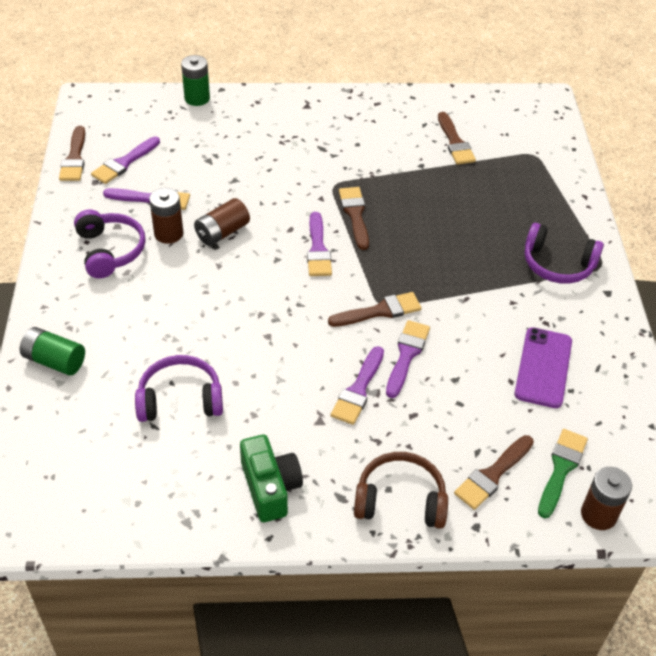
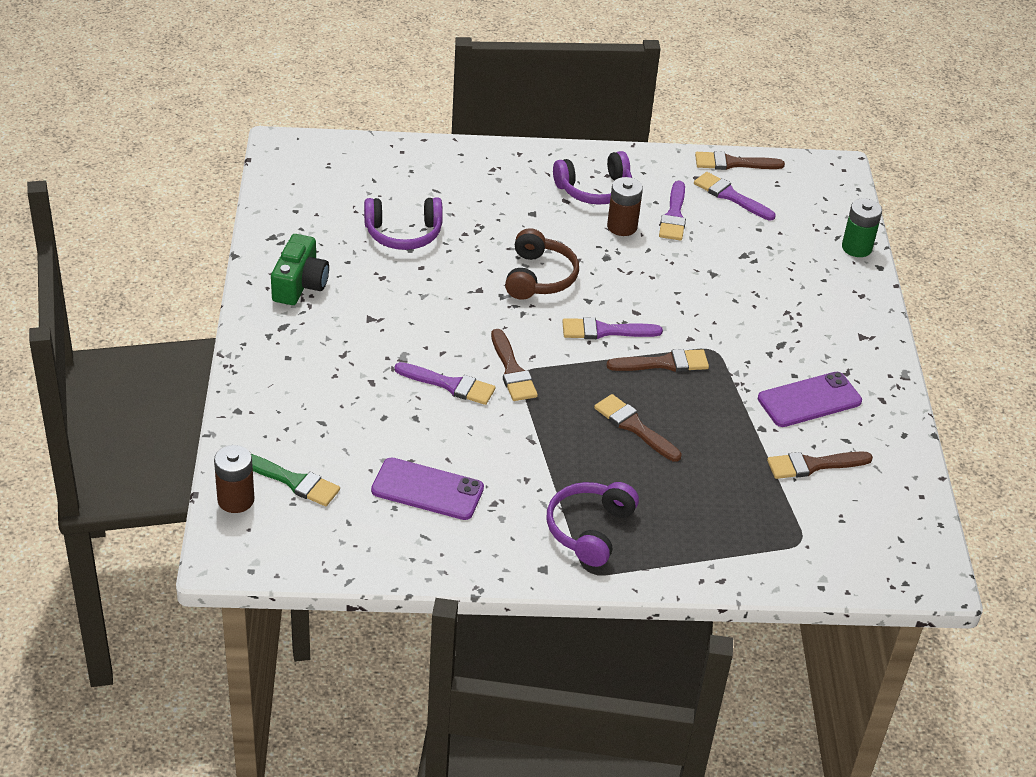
camera: 90 degrees right, 5 degrees down
(54, 361) = (452, 162): green battery -> none
(180, 399) = (403, 233): purple headphones -> purple headphones turned 90 degrees clockwise
(222, 232) = (626, 263): brown battery -> none
(270, 487) = (300, 284): green camera -> green camera turned 60 degrees counterclockwise
(358, 389) = (407, 347): purple brush -> none
(385, 138) = (809, 400): none -> purple phone
(400, 500) = (274, 363): brown headphones -> brown headphones (539, 277)
(493, 474) = (293, 430): brown brush -> brown brush (634, 427)

